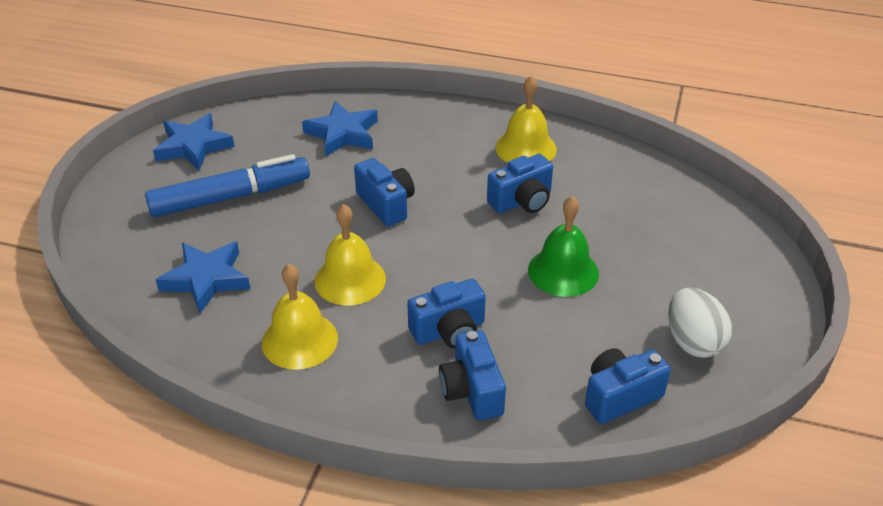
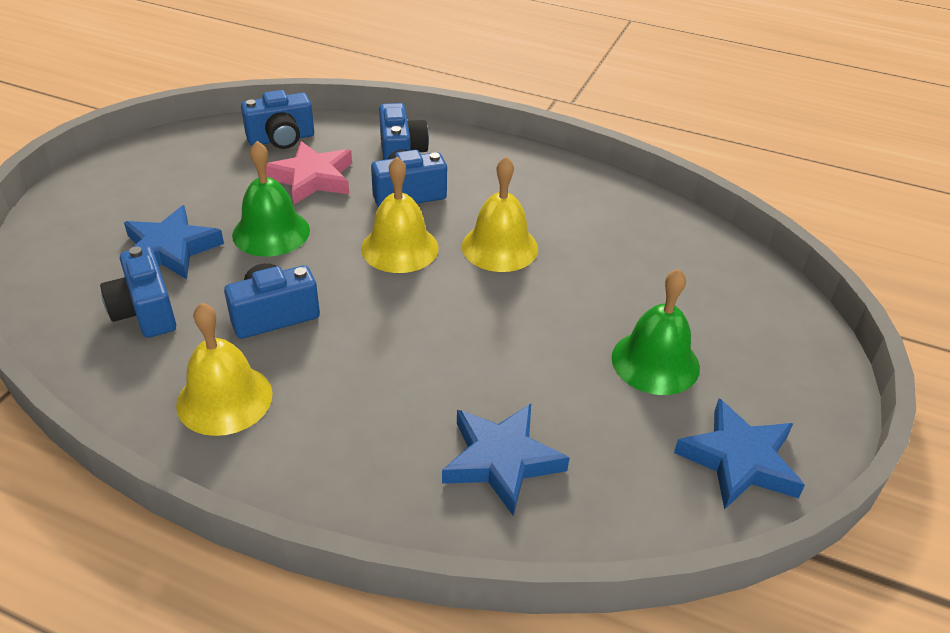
camera: 175 degrees left, 0 degrees up
(206, 279) = (655, 263): blue star -> blue star (170, 249)
(230, 197) = (655, 362): blue marker -> green bell
(299, 340) = (549, 201): yellow bell -> yellow bell (399, 248)
(386, 204) = (448, 329): blue camera -> blue camera (145, 312)
(556, 340) = (312, 178): none -> pink star
(693, 341) = (190, 165): white egg -> none

